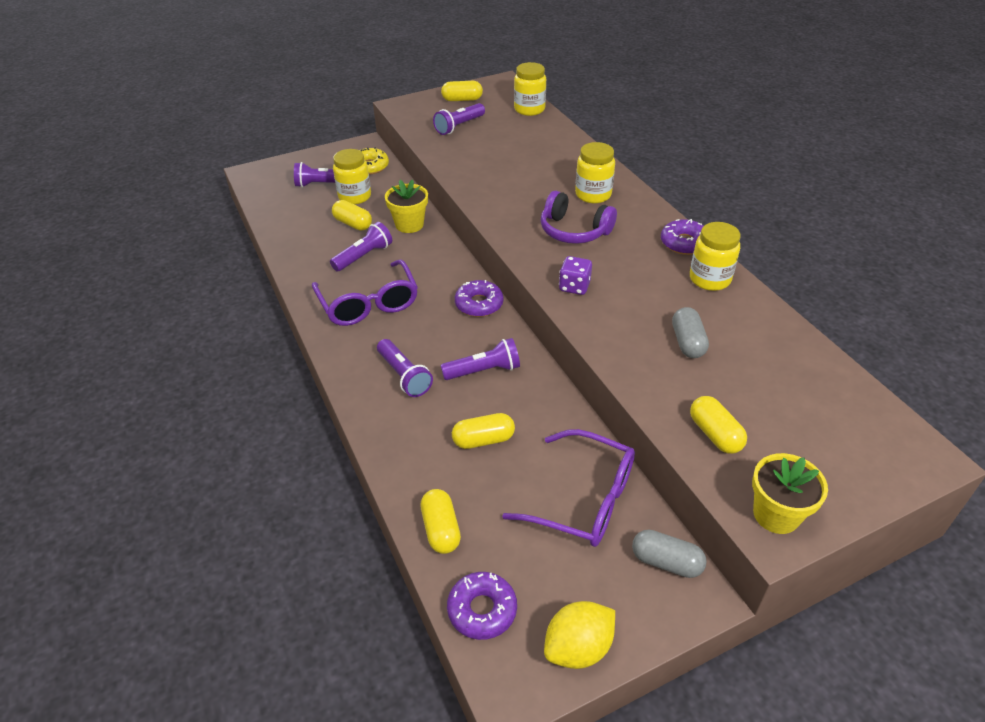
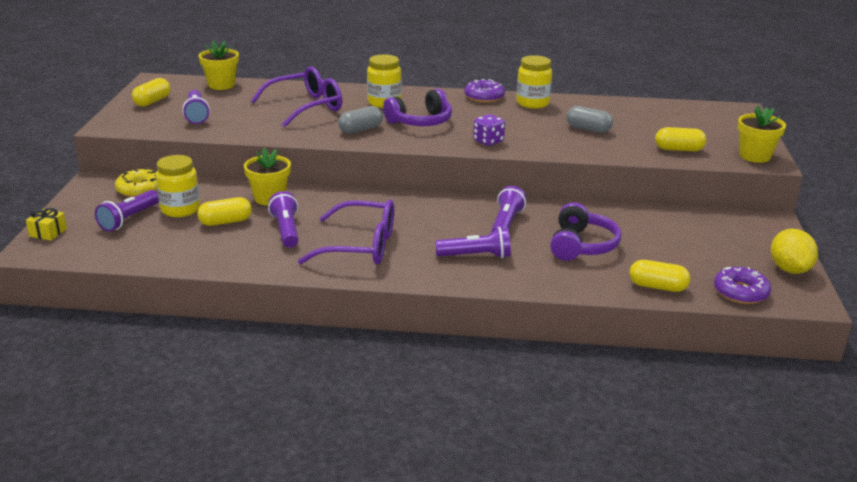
camera: 60 degrees left, 15 degrees down
(279, 166) = (48, 232): none -> yellow gift
(479, 304) = (423, 202): purple donut -> none
(483, 440) = (581, 245): yellow capsule -> purple headphones
(529, 109) = (221, 85): yellow jar -> yellow flower pot
(583, 499) = (669, 229): purple glasses -> purple glasses (305, 107)
(666, 562) = (740, 221): grey capsule -> grey capsule (360, 130)

